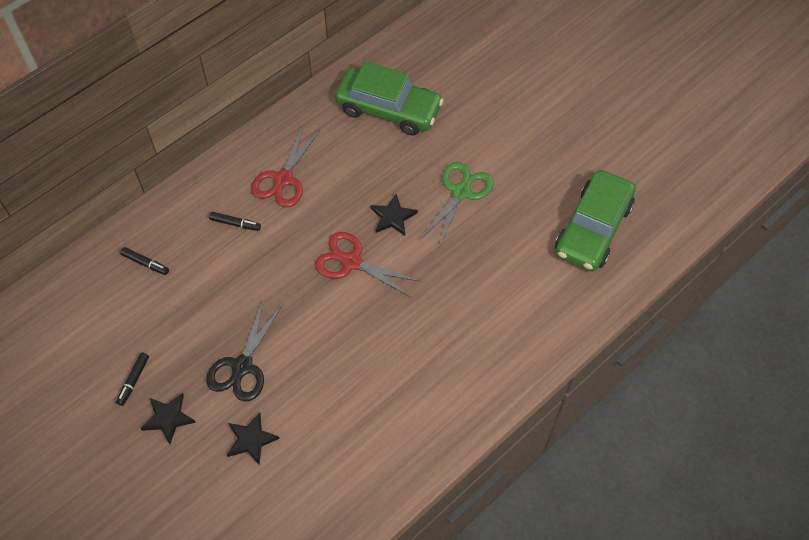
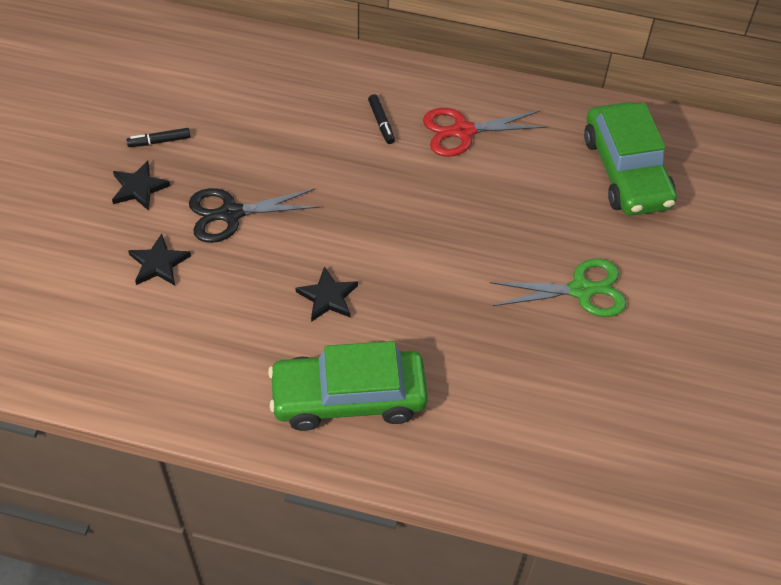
camera: 55 degrees right, 5 degrees down
(145, 263) = (285, 82): black marker -> none
(351, 262) = (414, 239): red scissors -> none
(393, 217) = (497, 245): black star -> black star (328, 297)
(593, 229) = (647, 447): green car -> green car (348, 397)

